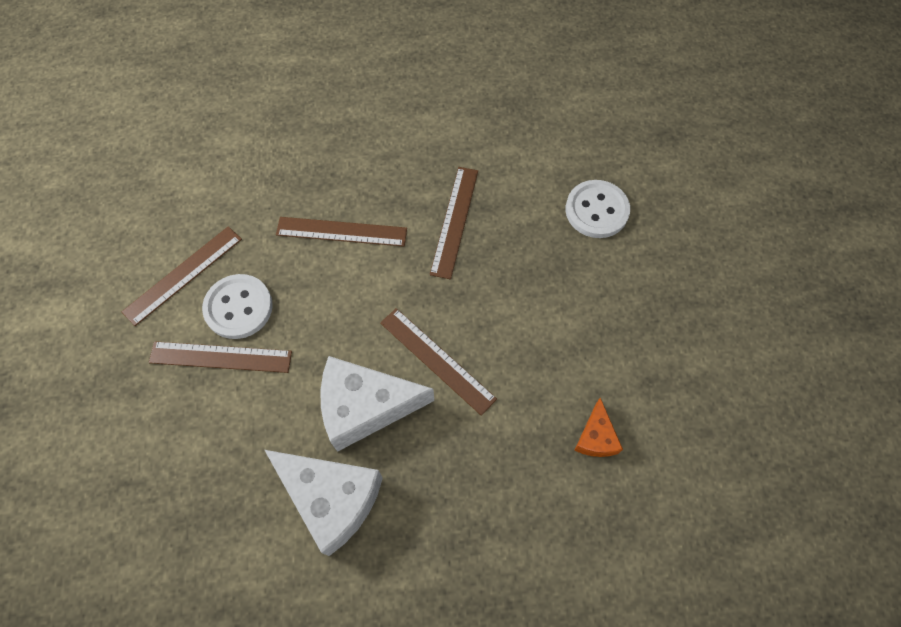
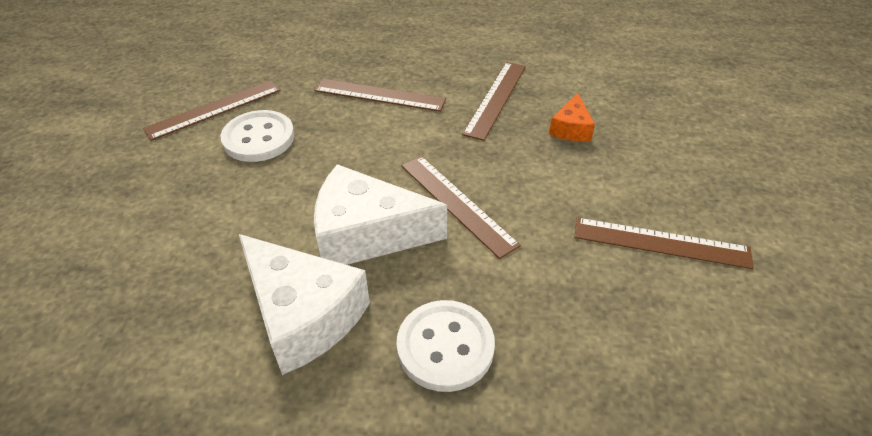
camera: 10 degrees right, 20 degrees down
(221, 357) = (226, 173): brown ruler -> brown ruler (661, 242)
(596, 210) = (647, 106): white button -> white button (445, 347)
(596, 437) = (640, 298): orange cheese -> orange cheese (571, 128)

